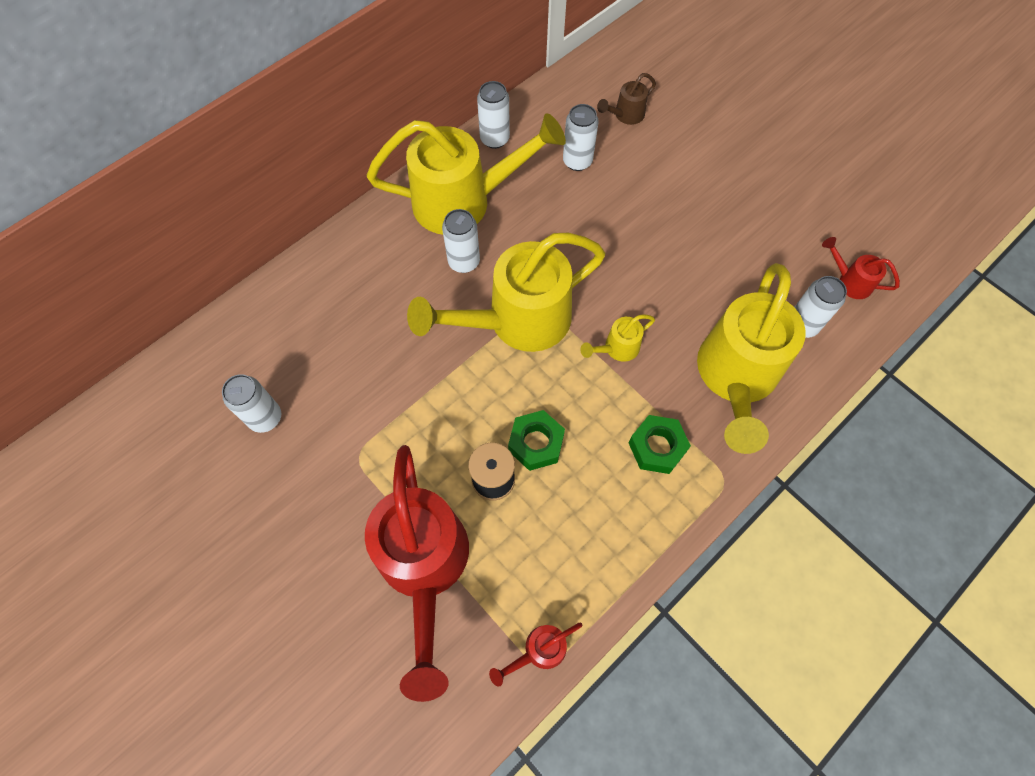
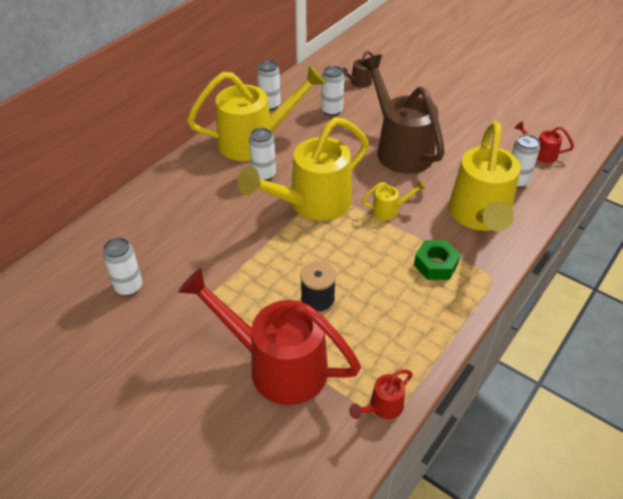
camera: 10 degrees left, 20 degrees down
(424, 567) = (277, 365): red watering can -> red watering can turned 135 degrees clockwise
(536, 443) = (345, 274): green nut -> none
(617, 348) = (389, 210): yellow watering can -> yellow watering can turned 150 degrees counterclockwise
(656, 243) = (400, 148): none -> brown watering can

